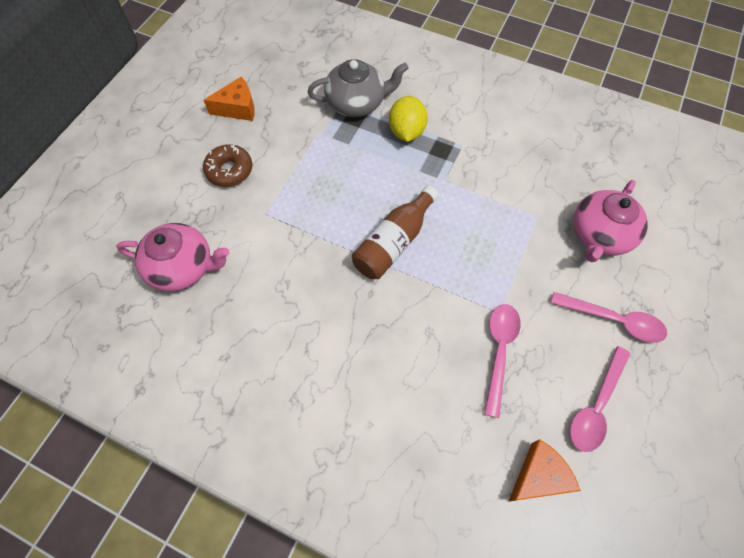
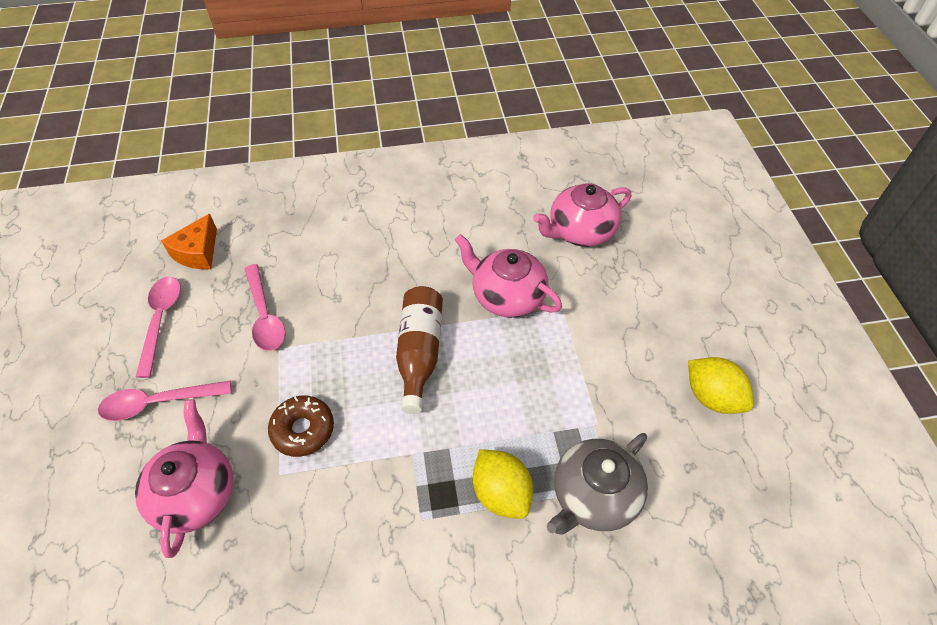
camera: 145 degrees right, 10 degrees down
(229, 170) = (638, 326): brown donut -> brown donut (303, 430)
(237, 108) = (712, 397): orange cheese -> yellow lemon
(294, 247) = (507, 296): none -> pink teapot

